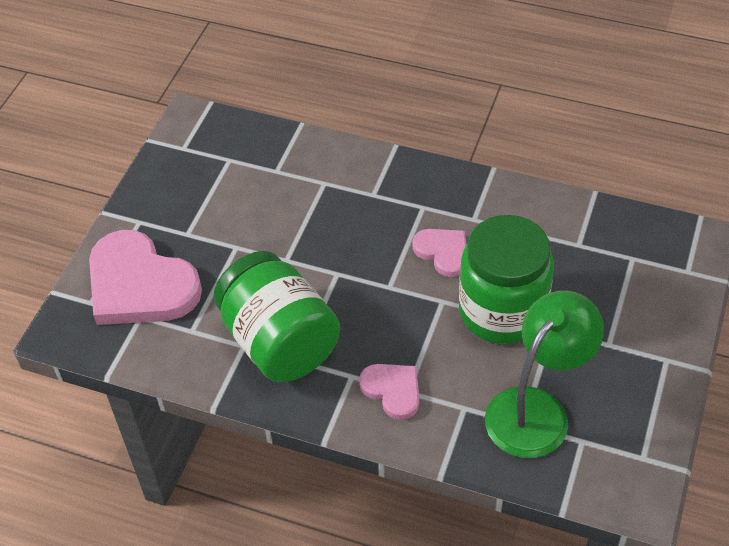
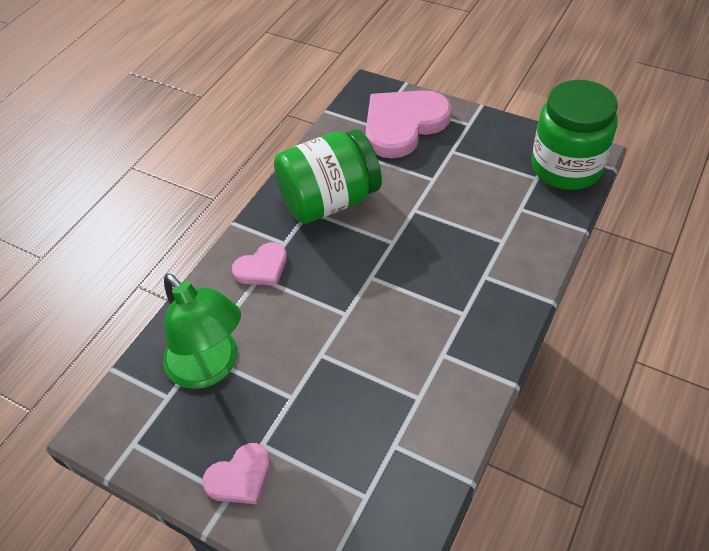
camera: 100 degrees right, 0 degrees up
(443, 252) = (403, 322): pink heart -> pink heart (240, 477)
(502, 311) = (323, 359): green jar -> green jar (566, 167)

